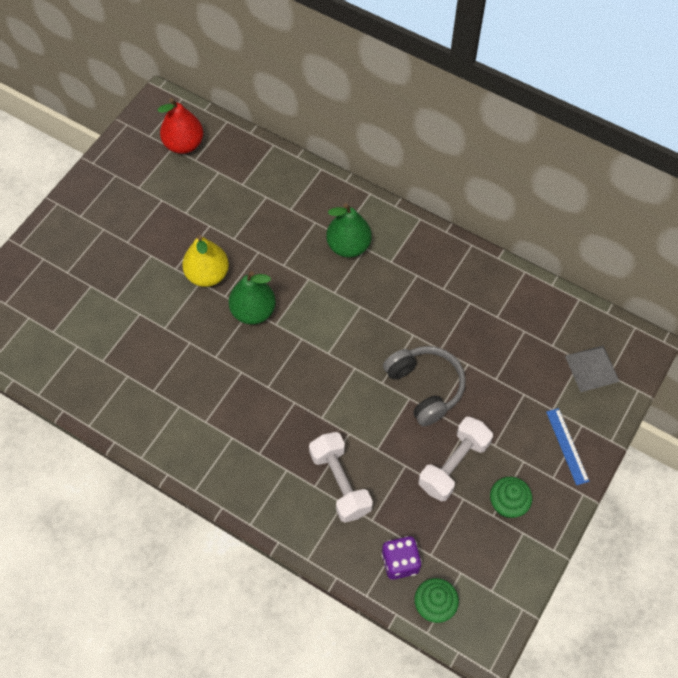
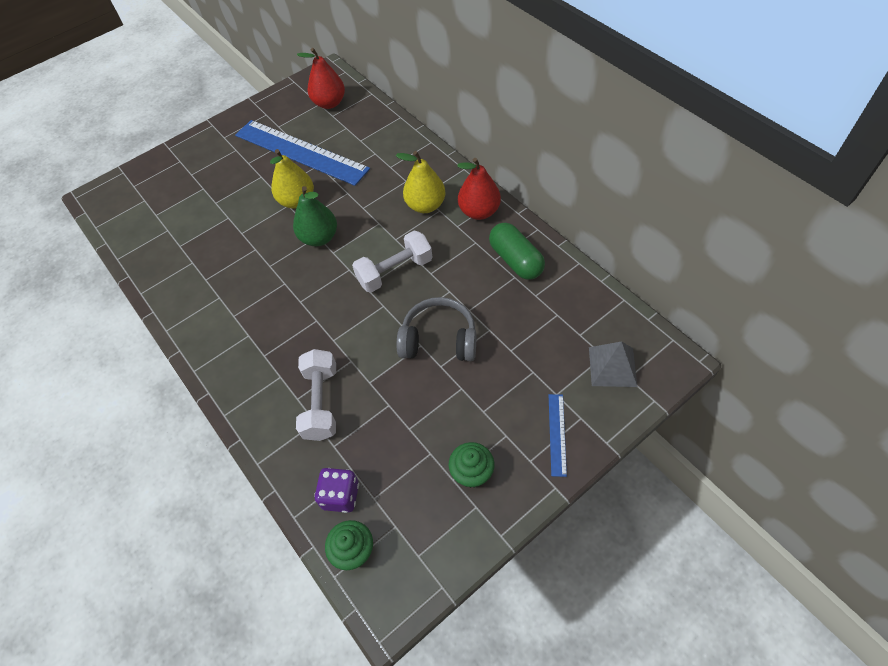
camera: 25 degrees right, 5 degrees down
(181, 214) = (300, 152): none -> blue ruler
(348, 246) = (425, 205): green pear -> yellow pear
(406, 239) = (479, 211): none -> red pear
(425, 388) = (439, 340): grey headphones -> grey headphones turned 75 degrees counterclockwise
(453, 465) = (435, 418): white dumbbell -> white dumbbell (395, 271)
(464, 284) = (516, 260): none -> green capsule

